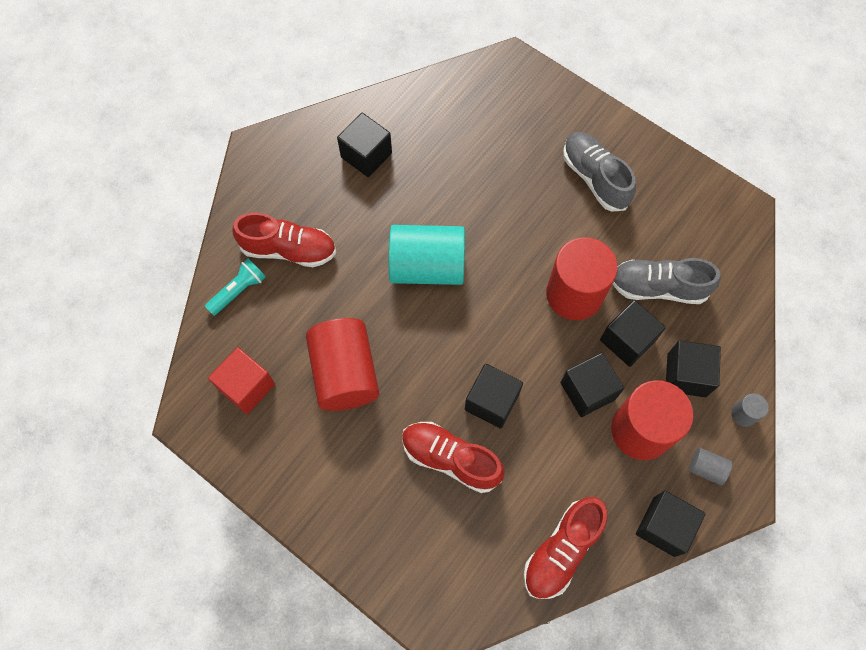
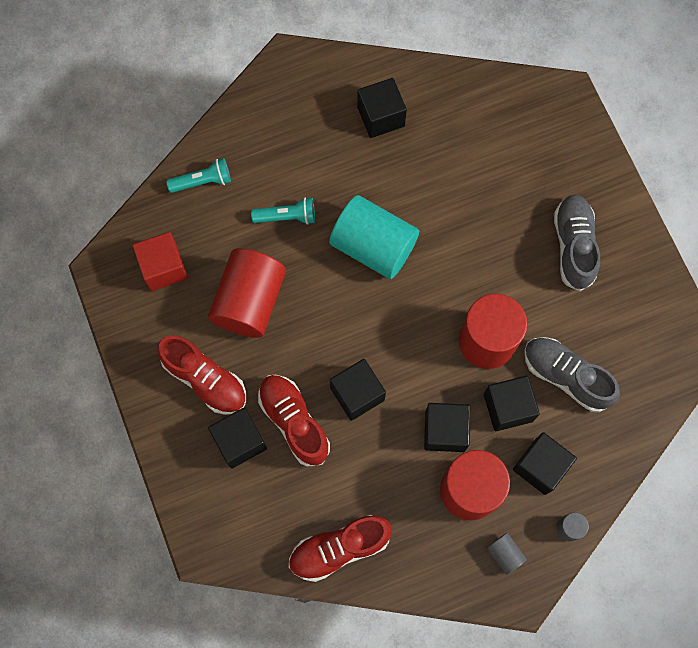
camera: 30 degrees right, 5 degrees up
(288, 250) = (264, 167): red shoe -> red shoe (205, 379)
(335, 281) = (287, 217): none -> turquoise flashlight
(664, 526) = (436, 579): black cube -> black cube (240, 441)

